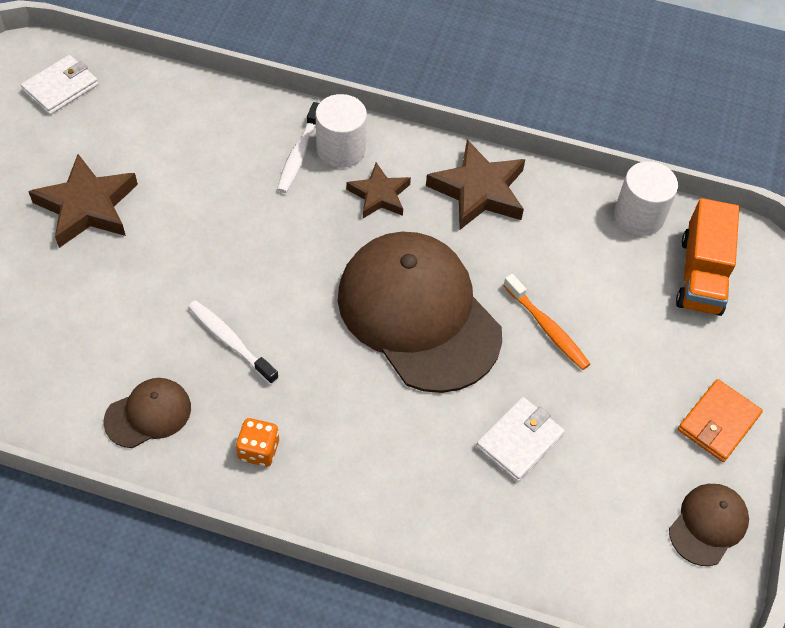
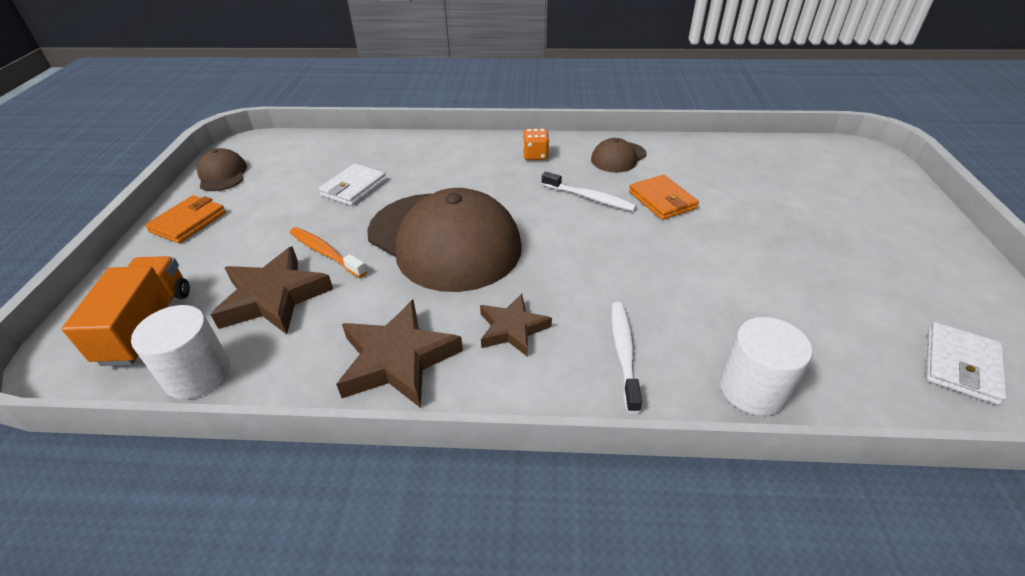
camera: 170 degrees right, 15 degrees down
(87, 206) = (788, 257): brown star -> brown star (274, 297)
(150, 315) = (662, 200): none -> orange wallet
(341, 149) = (578, 371): white cylinder -> white cylinder (752, 389)
(708, 524) = (222, 174): brown cap -> brown cap turned 135 degrees clockwise

